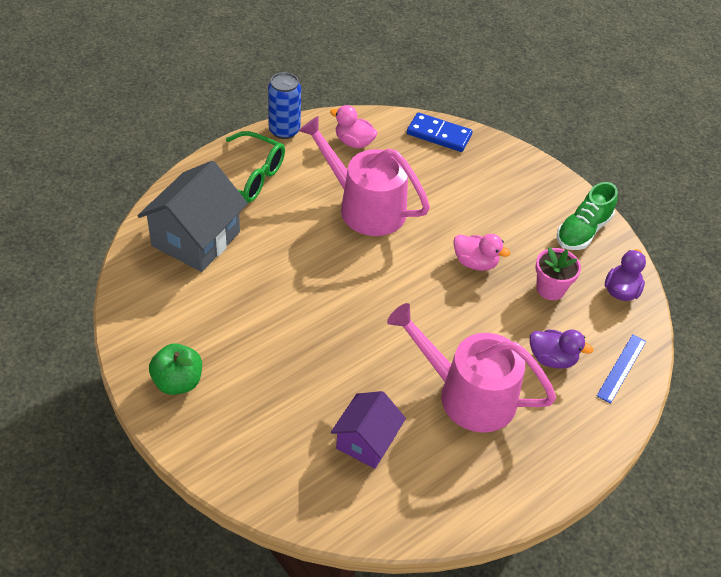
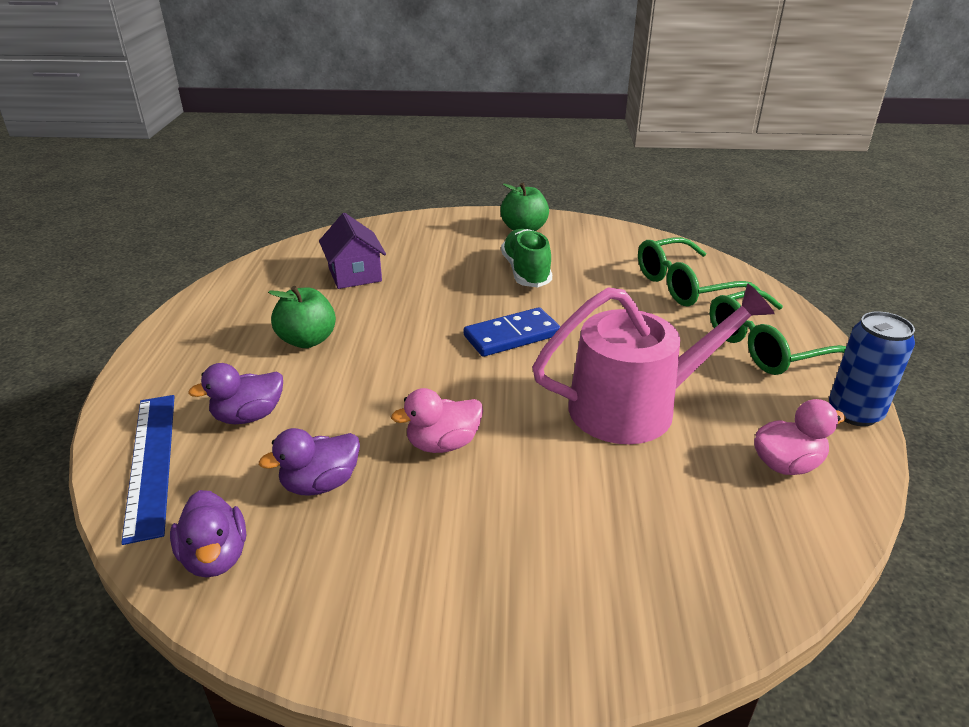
camera: 135 degrees right, 15 degrees down
(196, 239) = (685, 285): grey house -> green glasses
(439, 134) = (748, 578): blue domino -> blue domino (512, 336)
(468, 394) = (307, 340): pink watering can -> green apple
(550, 289) = (320, 484): pink flower pot -> purple duck
(583, 231) = (354, 607): green shoe -> green shoe (526, 272)
(621, 368) = (151, 462): blue ruler -> blue ruler, size x1.52

